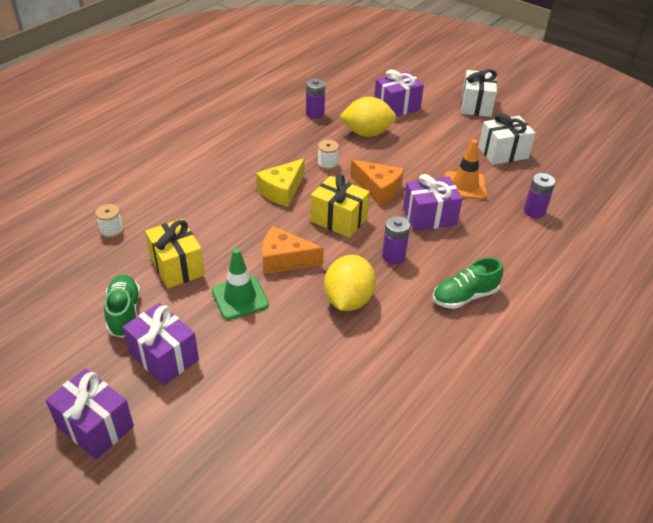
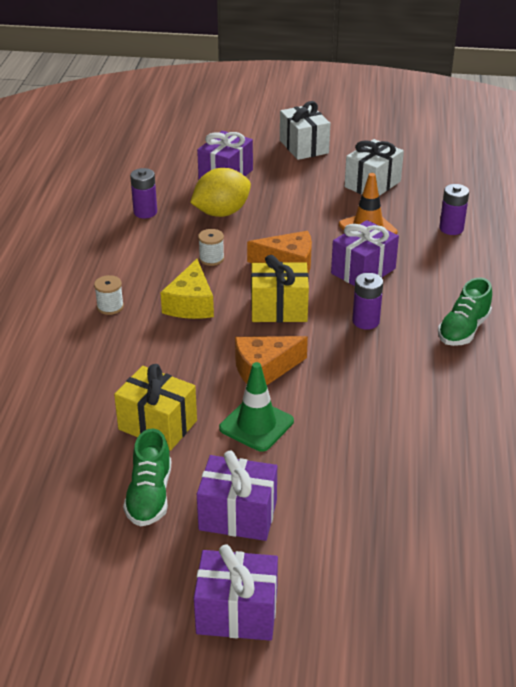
camera: 30 degrees left, 5 degrees down
(111, 230) = (41, 421): white spool -> white spool (110, 307)
(124, 313) = (149, 495): green shoe -> green shoe turned 135 degrees counterclockwise
(348, 300) = (364, 379): yellow lemon -> none

